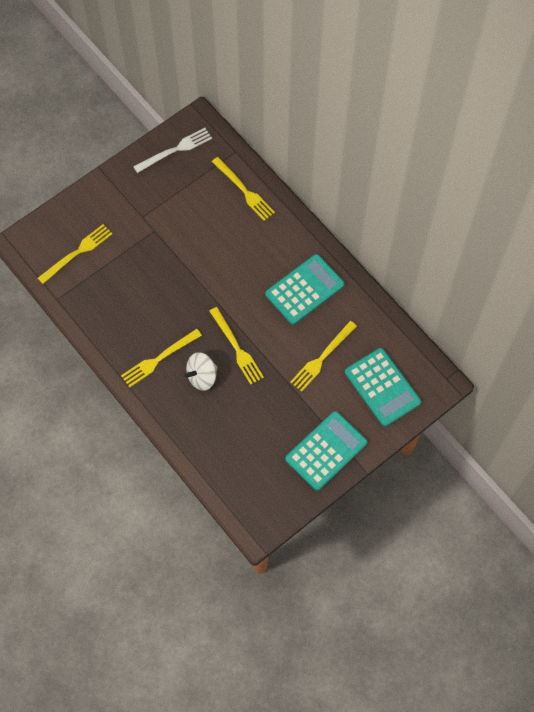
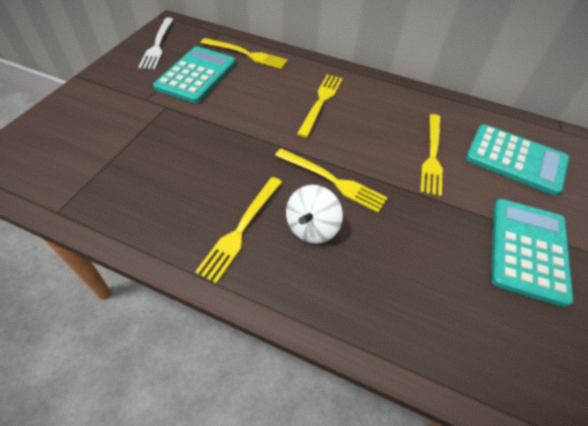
camera: 30 degrees left, 15 degrees down
(77, 253) = (72, 153): yellow fork -> yellow fork (321, 102)
(175, 150) = (158, 45): white fork -> white fork turned 150 degrees clockwise
(304, 290) = (363, 106): turquoise calculator -> turquoise calculator (196, 75)

